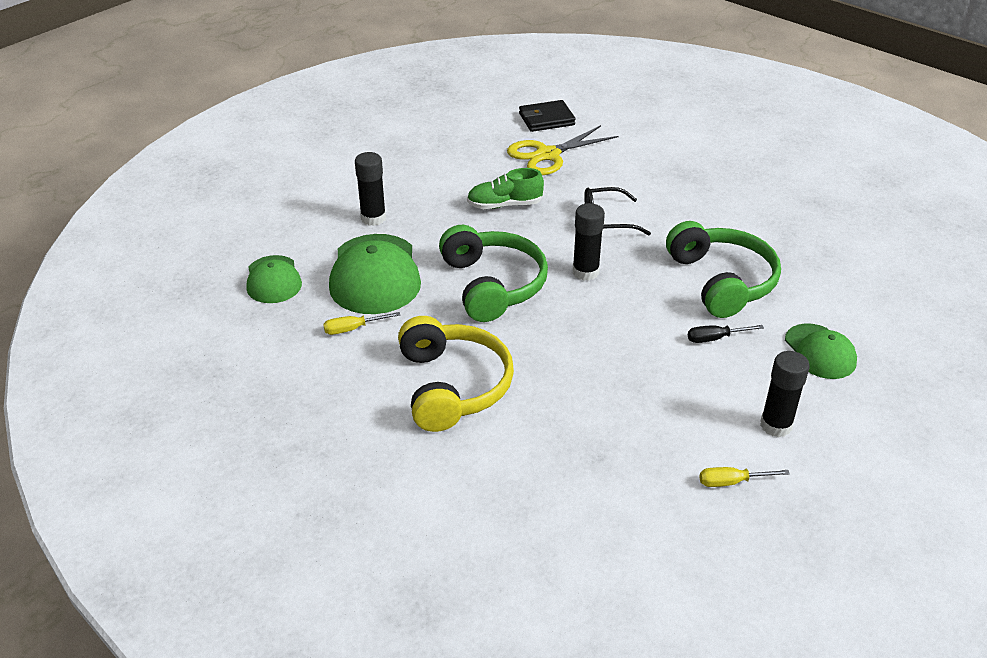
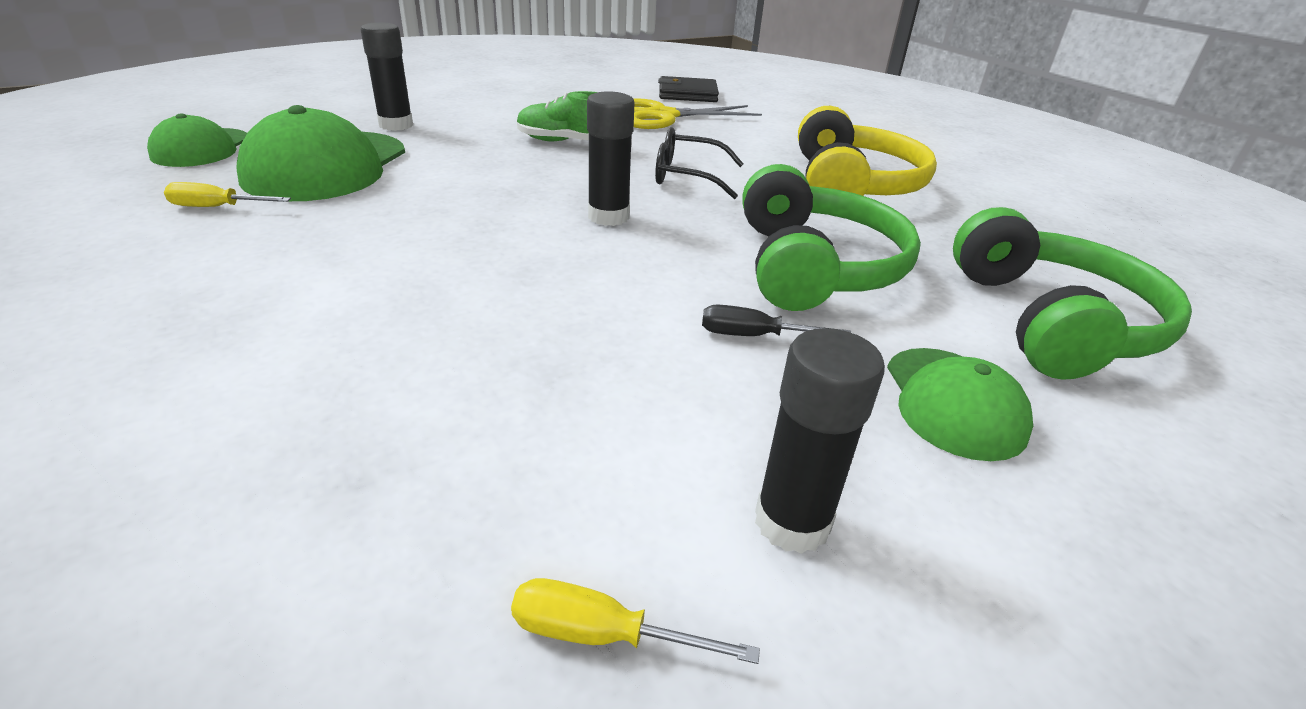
camera: 15 degrees right, 5 degrees down
(452, 386) = (251, 300): yellow headphones -> yellow headphones (852, 184)
(492, 285) = (463, 204): green headphones -> green headphones (1050, 321)

